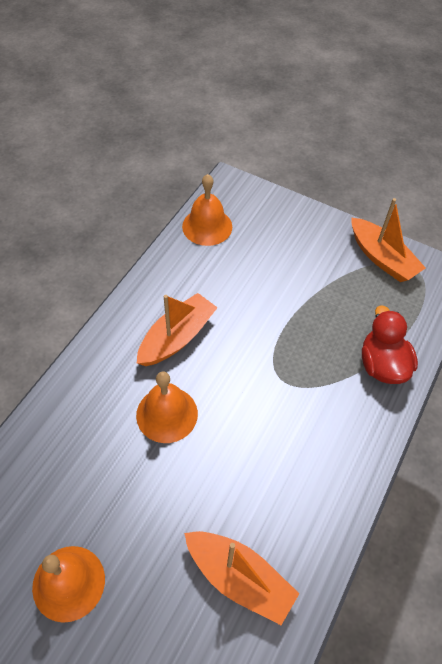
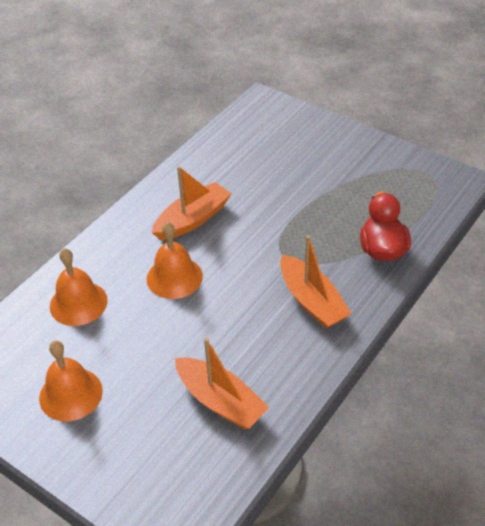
camera: 10 degrees right, 10 degrees down
(207, 226) = (234, 133): orange bell -> orange bell (78, 303)
(382, 258) = (398, 165): orange boat -> orange boat (312, 301)

